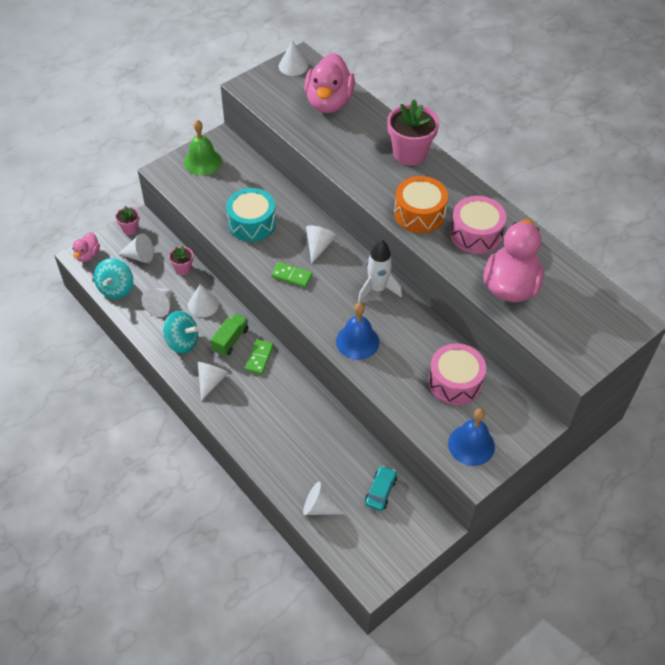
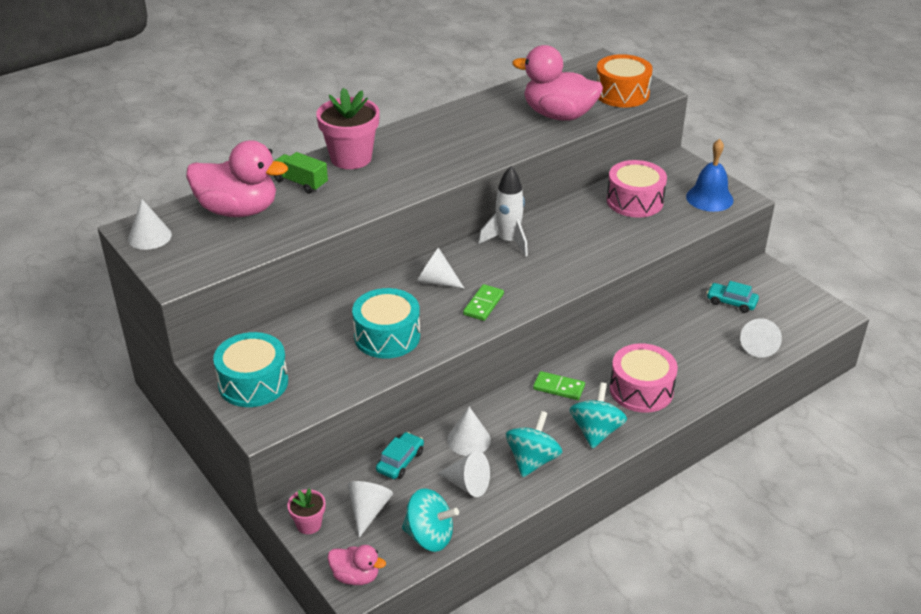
camera: 85 degrees left, 15 degrees down
(183, 268) = (400, 461): pink flower pot -> turquoise car
(202, 161) = (253, 383): green bell -> turquoise drum
(211, 381) = (596, 431): white cone -> turquoise spinning top
(230, 340) = (530, 413): green truck -> green truck (301, 183)
(357, 341) = (584, 259): blue bell -> none
(419, 214) = (451, 158): orange drum -> orange drum (622, 93)
(476, 234) = (485, 127): pink drum -> pink drum (641, 390)

